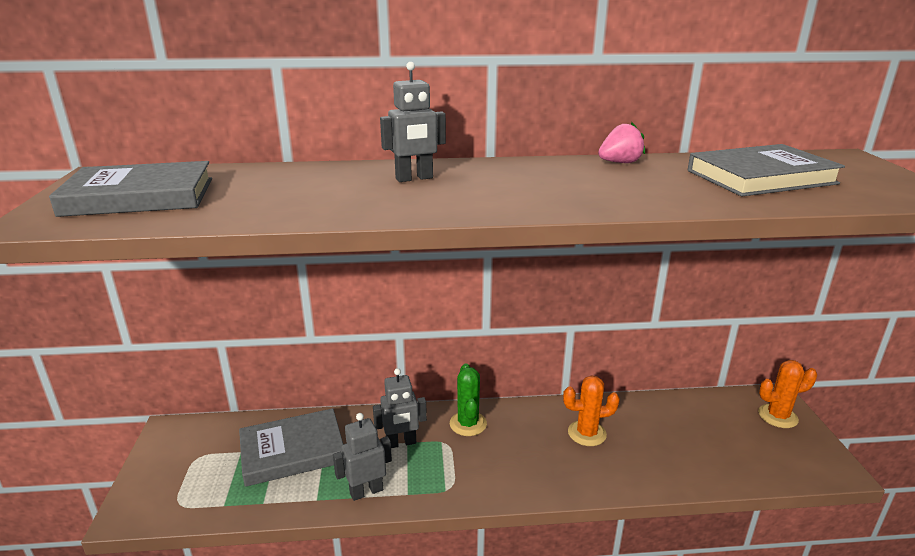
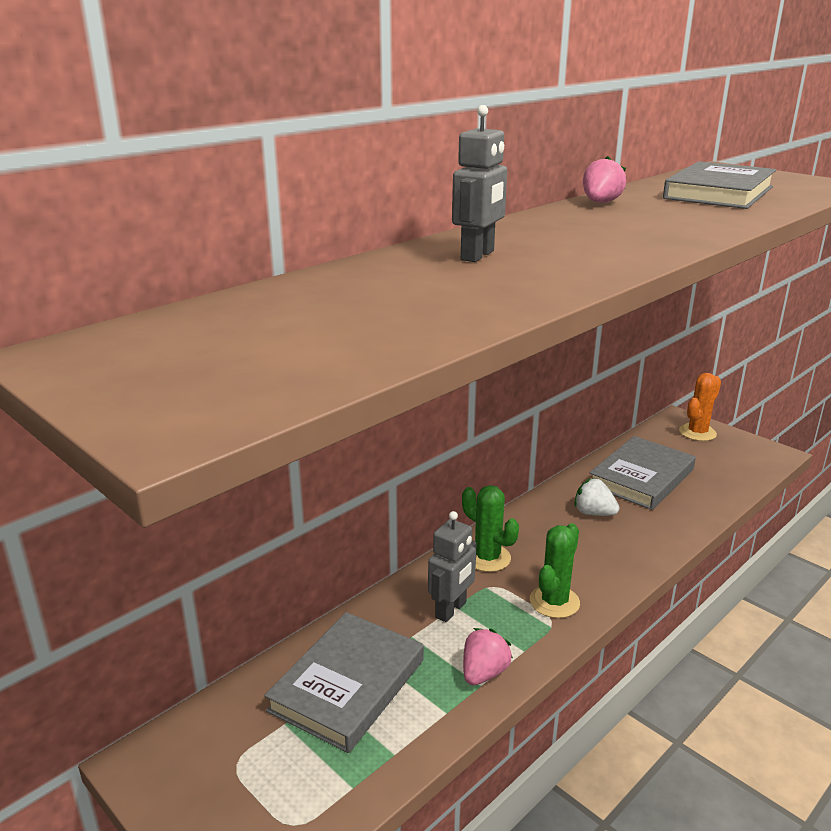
camera: 40 degrees left, 0 degrees up
(140, 196) = (223, 357): grey book -> grey book (641, 477)
(366, 491) = (484, 673): grey robot -> pink strawberry
(470, 476) = (554, 602): none -> green cactus
(587, 433) = (594, 513): orange cactus -> white strawberry

